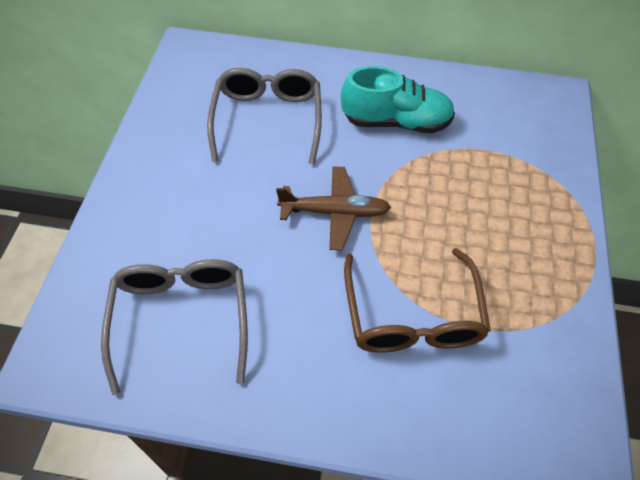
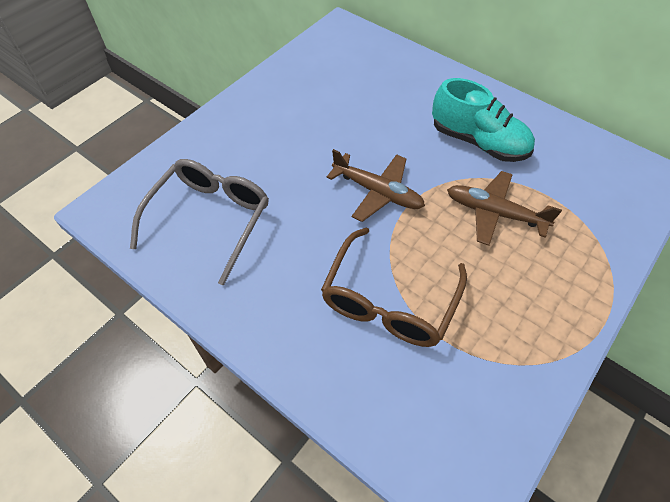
camera: 30 degrees right, 0 degrees up
(267, 119) = (369, 101): grey glasses -> none
(452, 186) = (495, 213): none -> brown plane

